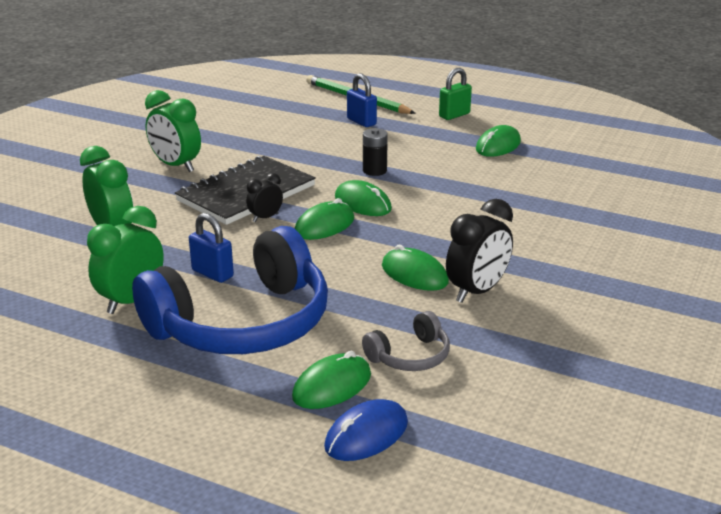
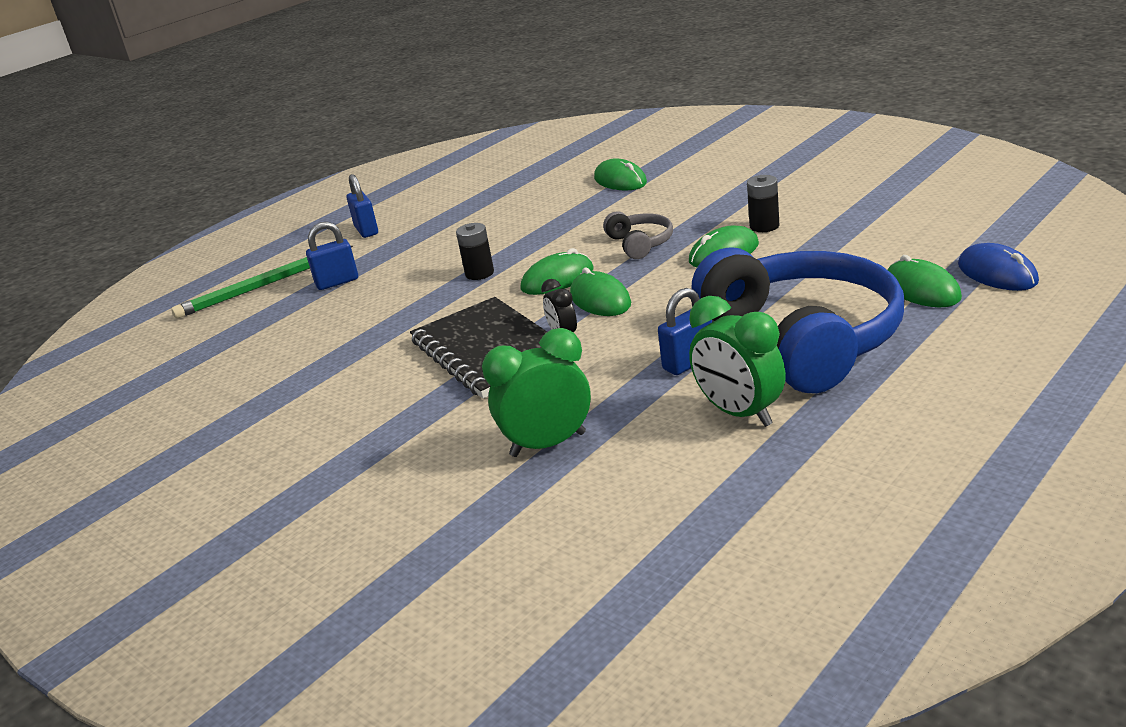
camera: 70 degrees left, 0 degrees up
(176, 166) = (371, 408): green clock -> none
(410, 356) = (872, 255): grey headphones -> grey headphones (640, 244)
(454, 115) = (366, 230): green padlock -> blue padlock
(477, 291) = (764, 226): black clock -> black battery
(498, 146) = (463, 211): green mouse -> green mouse (620, 180)

